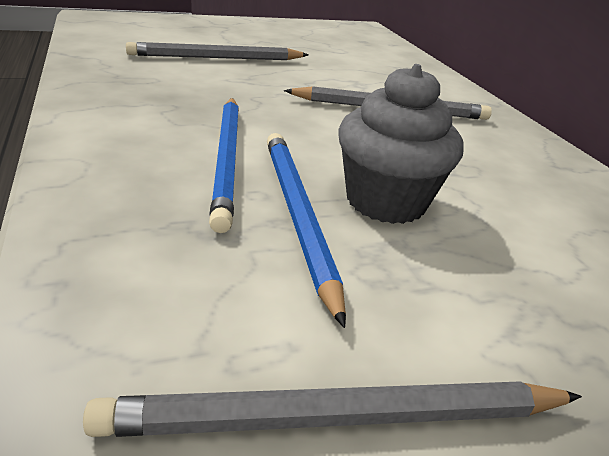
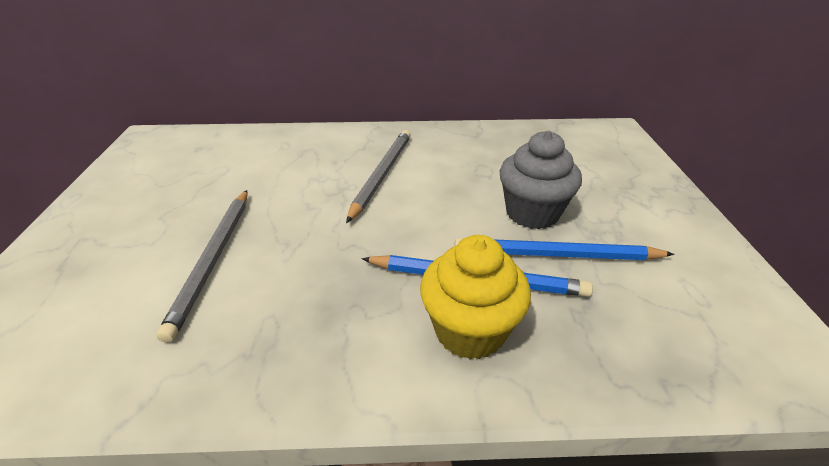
camera: 70 degrees left, 5 degrees up
(146, 154) = (470, 330): none -> yellow cupcake
(339, 418) = (725, 271): grey pencil -> none

